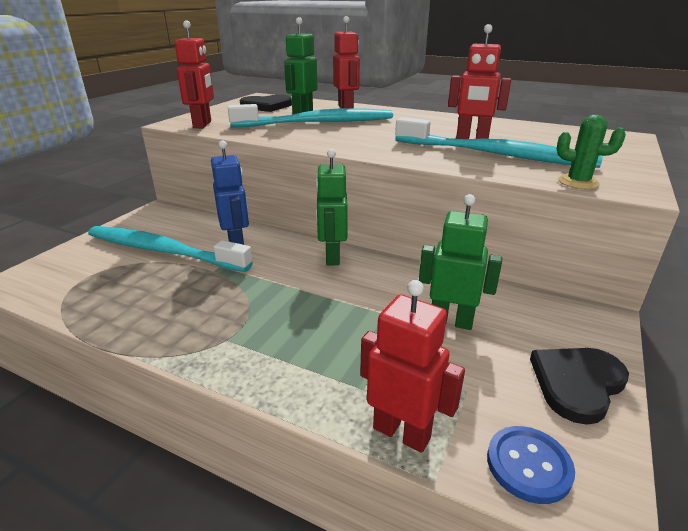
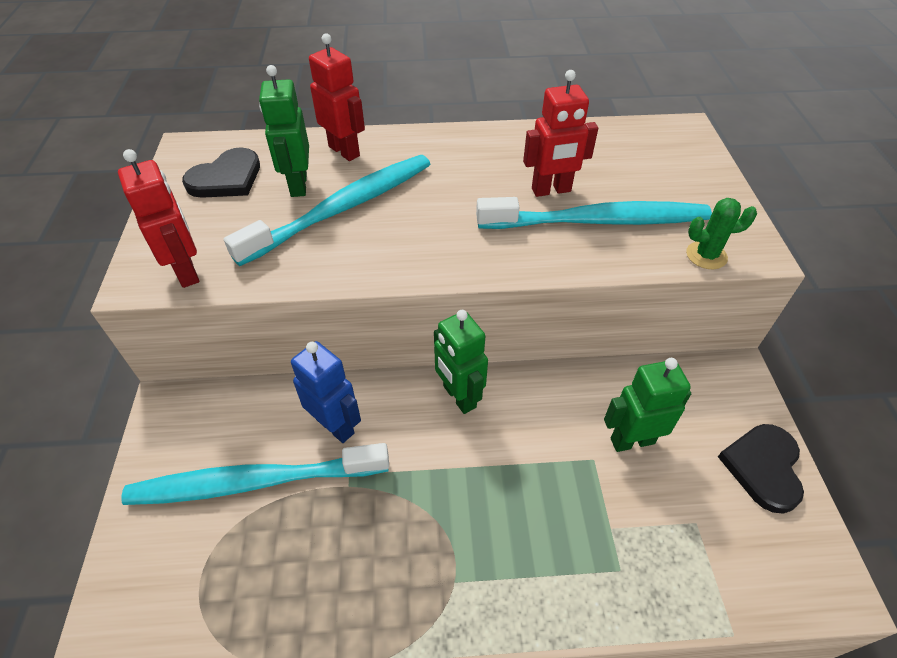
camera: 30 degrees left, 20 degrees up
(402, 432) = (681, 601): red robot -> none
(528, 465) = (780, 578): blue button -> none

